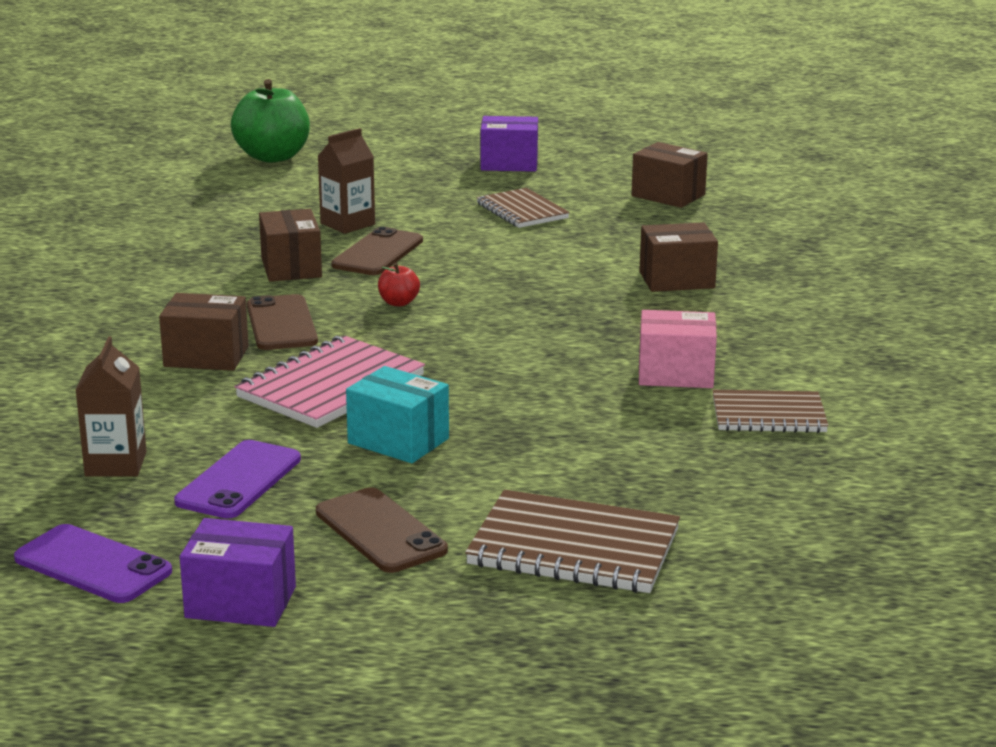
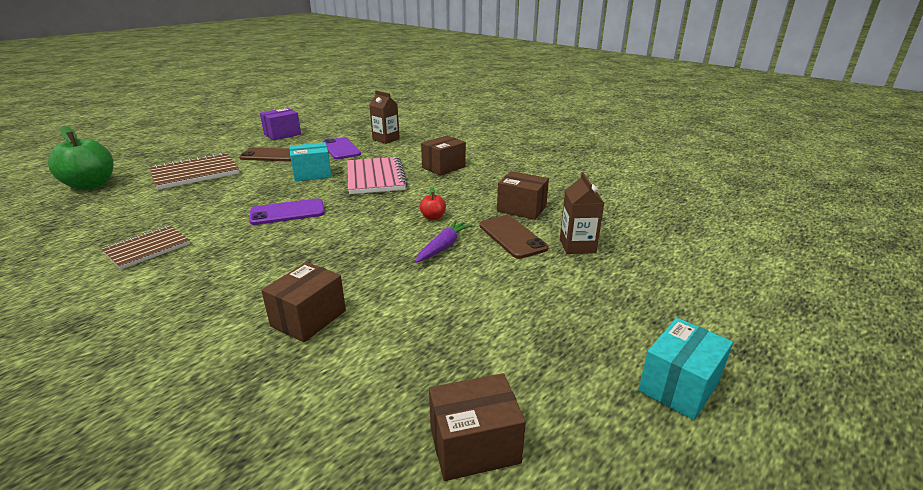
camera: 130 degrees right, 5 degrees up
(92, 565) = (336, 127): purple phone -> purple phone (287, 212)
(273, 157) = (772, 270): green apple -> green apple (91, 185)
(281, 324) = (452, 187): brown phone -> none
(459, 275) = (443, 247): none -> purple carrot
(509, 164) = (679, 386): purple box -> turquoise box
(522, 211) = (529, 323): brown notebook -> none
(675, 374) = (226, 248): pink box -> none

